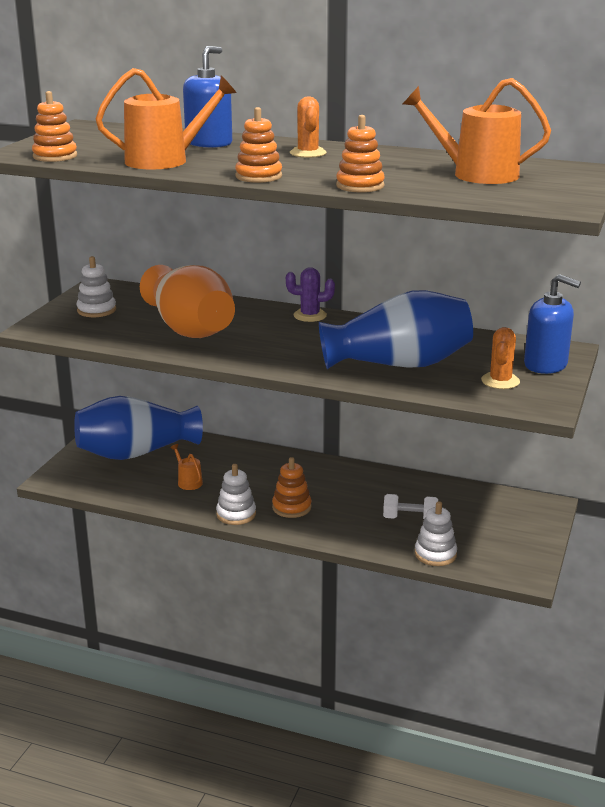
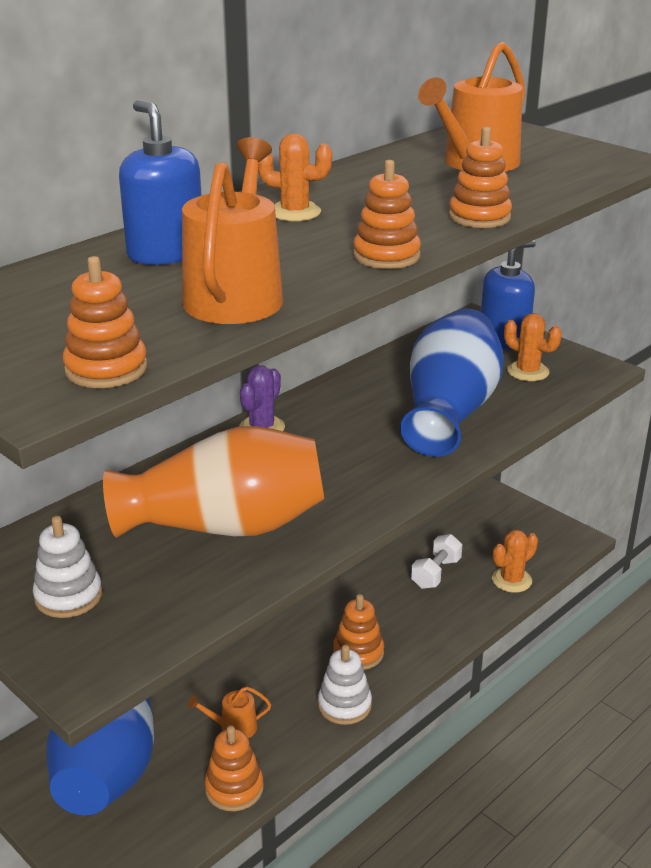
camera: 65 degrees left, 5 degrees up
(139, 495) = (234, 788): none -> orange stacking toy
(435, 554) = (511, 580): white stacking toy -> orange cactus

